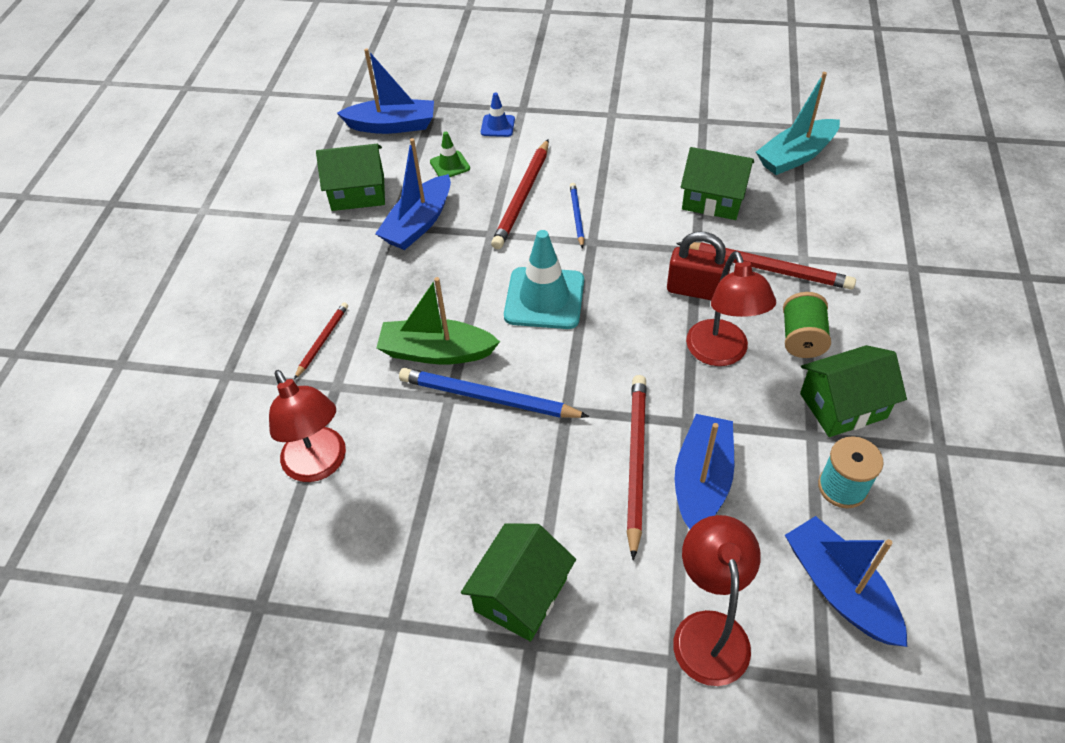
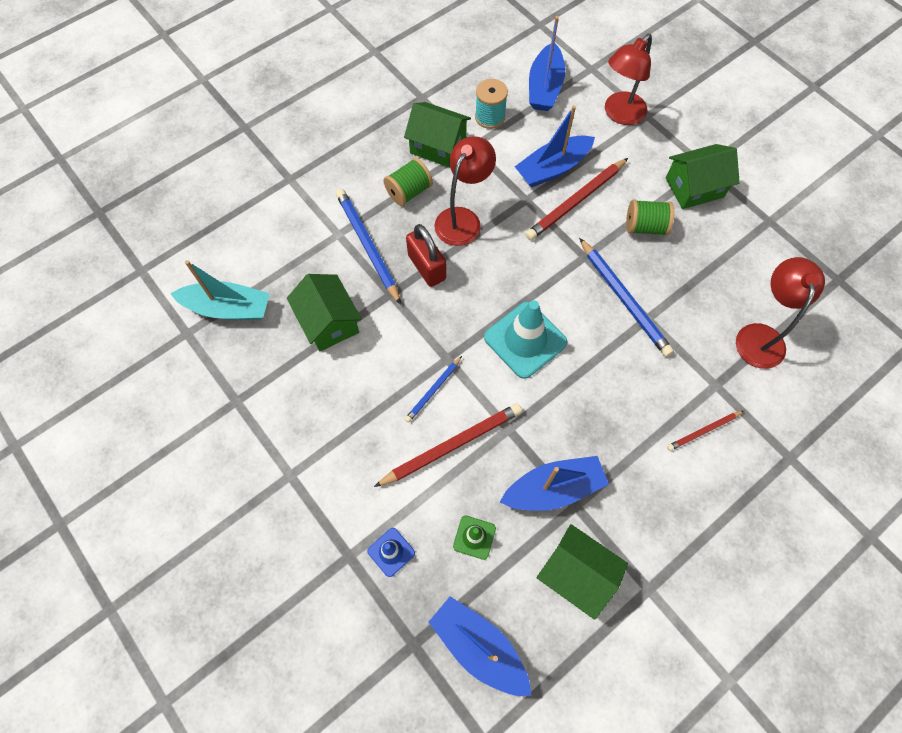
camera: 140 degrees left, 15 degrees up
(436, 352) = (630, 357): green boat -> none
(534, 492) = (645, 227): none -> green spool
(766, 268) = (368, 246): red pencil -> blue pencil

